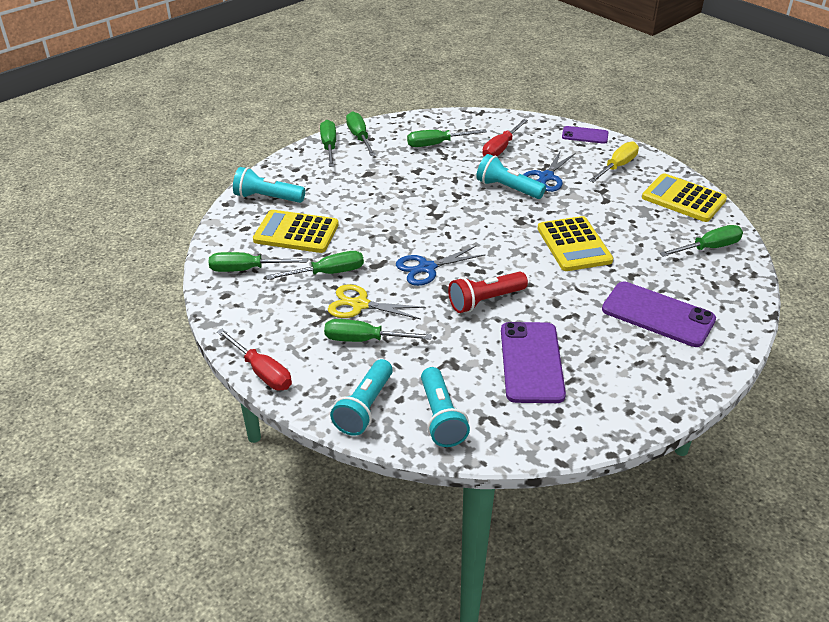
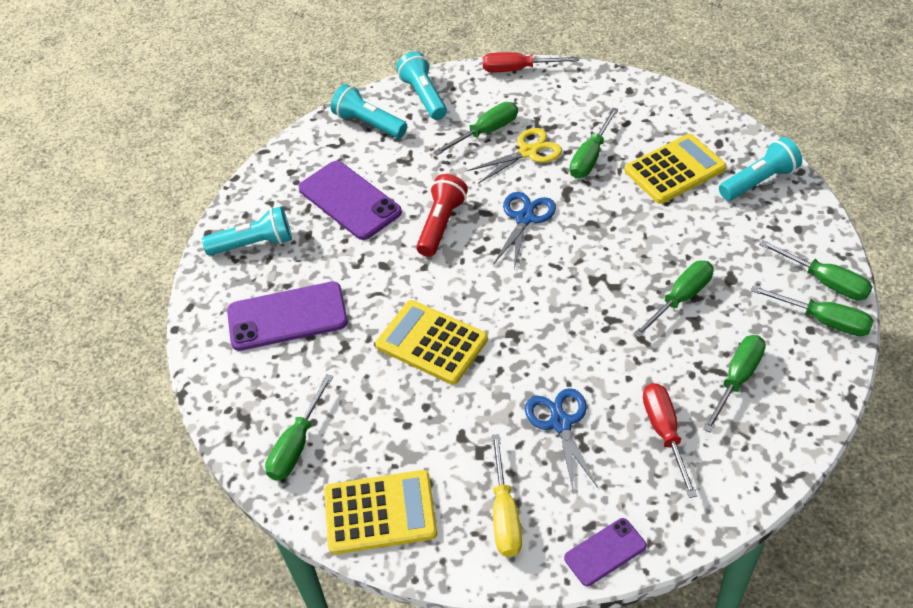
camera: 140 degrees right, 10 degrees up
(246, 269) = (651, 116): green screwdriver -> green screwdriver (681, 298)
(508, 188) = (577, 370): turquoise flashlight -> turquoise flashlight (254, 244)

